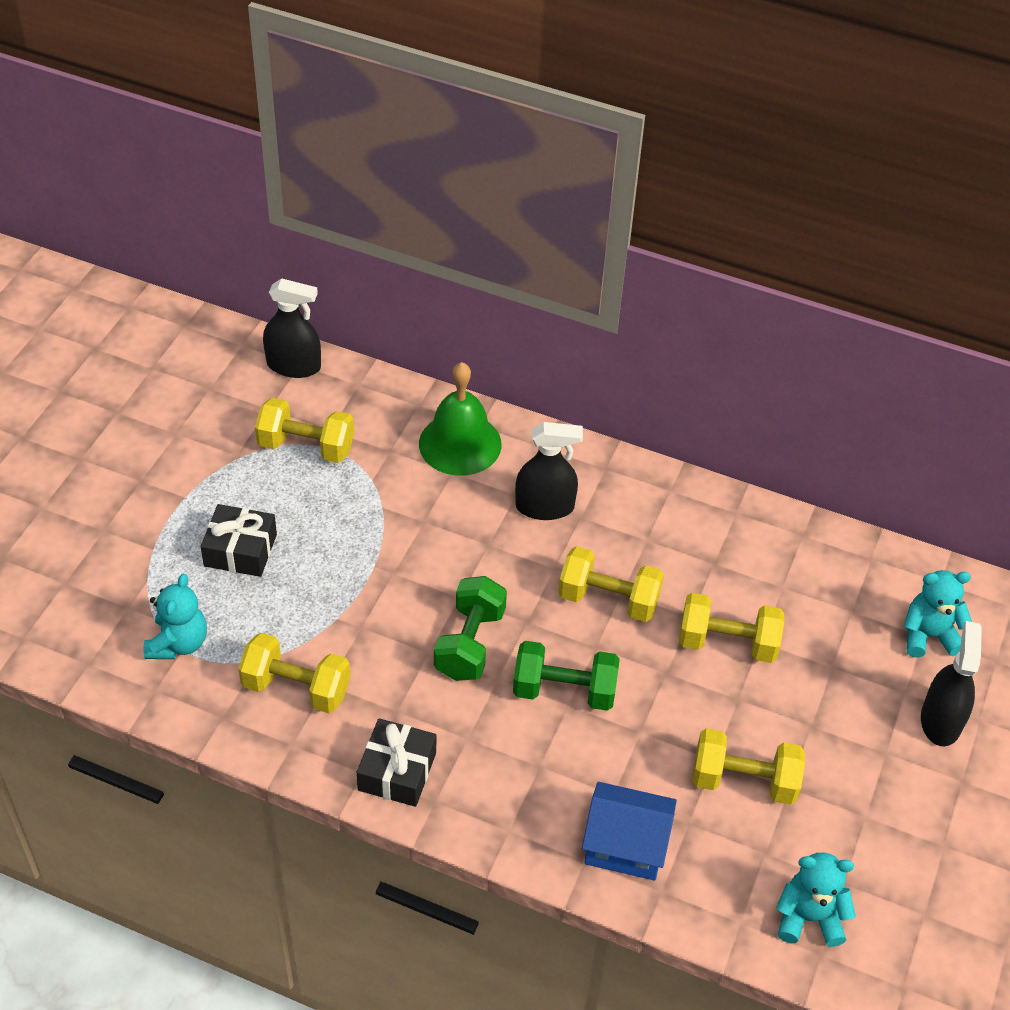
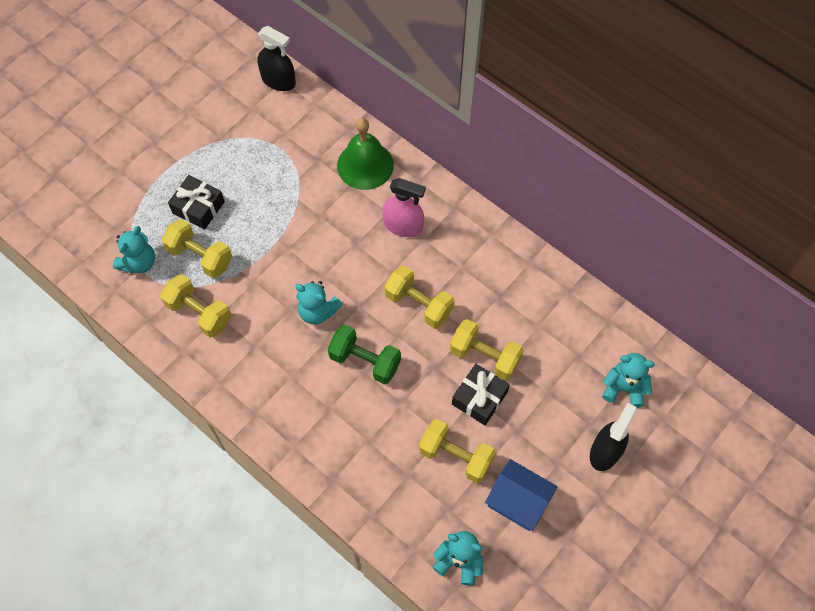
camera: 20 degrees right, 15 degrees up
(306, 447) = (265, 143): yellow dumbbell -> yellow dumbbell (200, 256)
(397, 771) = (240, 387): black gift -> black gift (479, 398)
(470, 643) = (318, 311): green dumbbell -> turquoise teddy bear
(544, 507) = (403, 225): black spray bottle -> pink spray bottle
(625, 845) = (362, 478): blue house -> blue house (518, 501)

